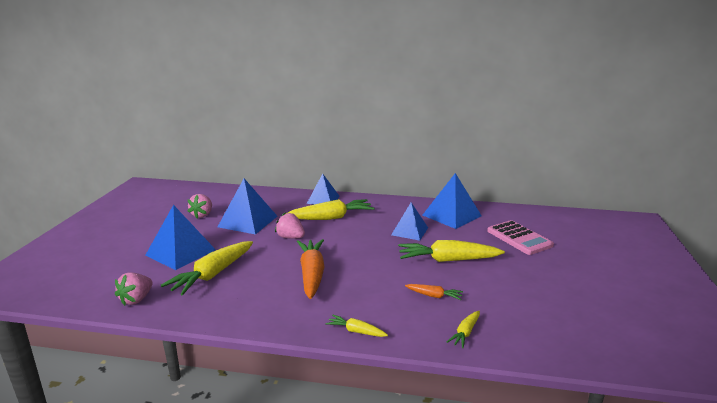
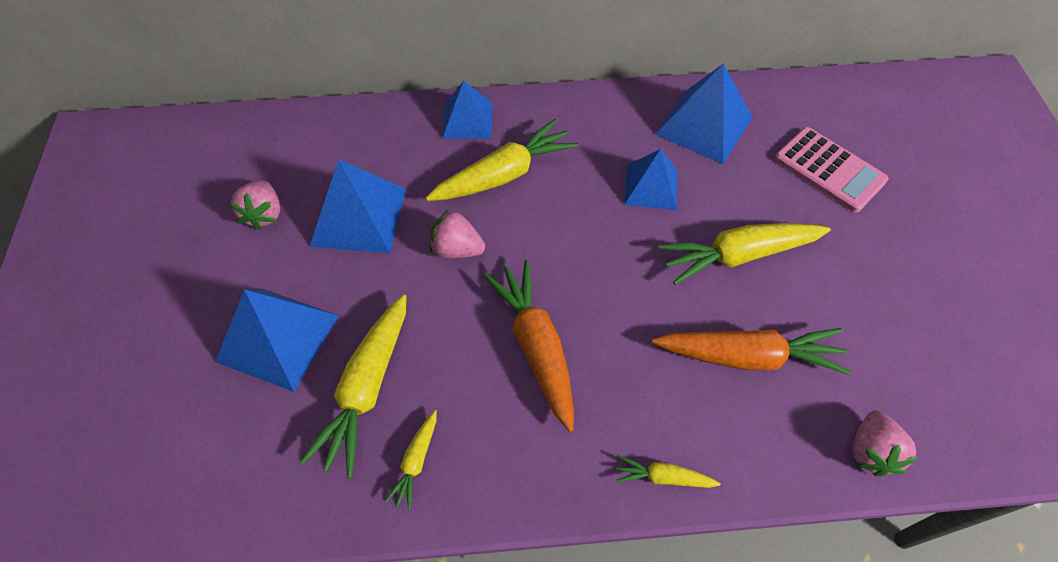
camera: 15 degrees left, 35 degrees up
(136, 299) = (265, 492): pink strawberry -> pink strawberry (871, 451)
(434, 296) = (748, 357): orange carrot -> orange carrot, size x2.02
(465, 333) = (823, 437): yellow carrot -> yellow carrot (416, 462)

